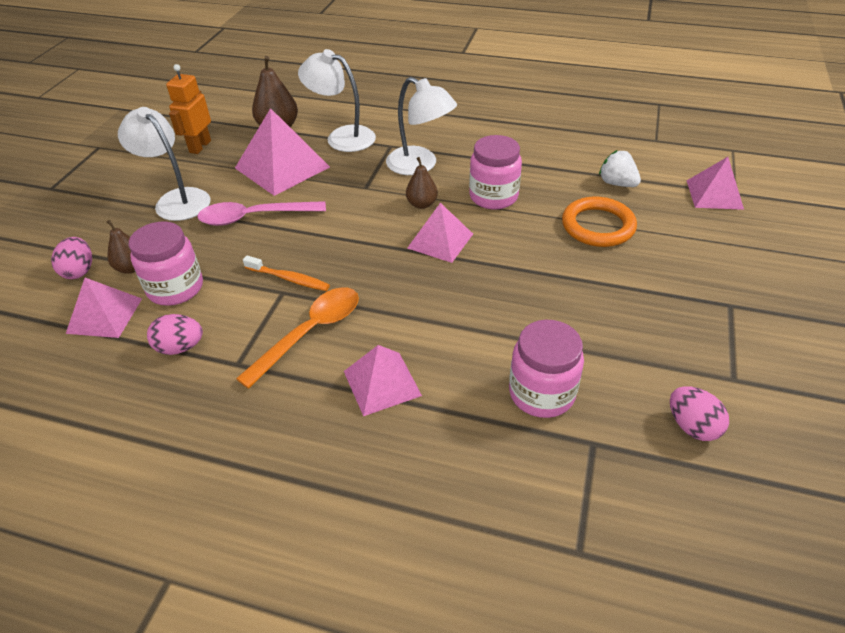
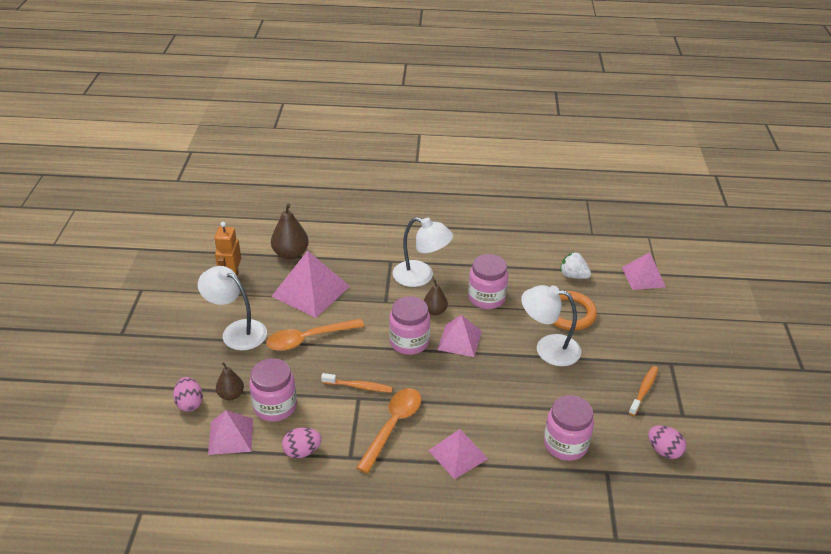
camera: 15 degrees left, 5 degrees down
(254, 217) = (308, 339): pink spoon -> orange spoon
(342, 137) = (348, 257): white lamp -> white lamp (548, 348)
(375, 235) = (409, 342): none -> pink jar
(681, 336) = (644, 390): none -> orange toothbrush

